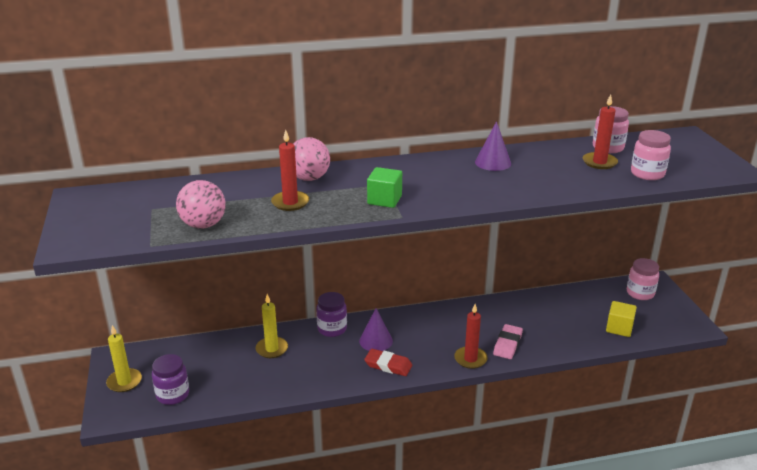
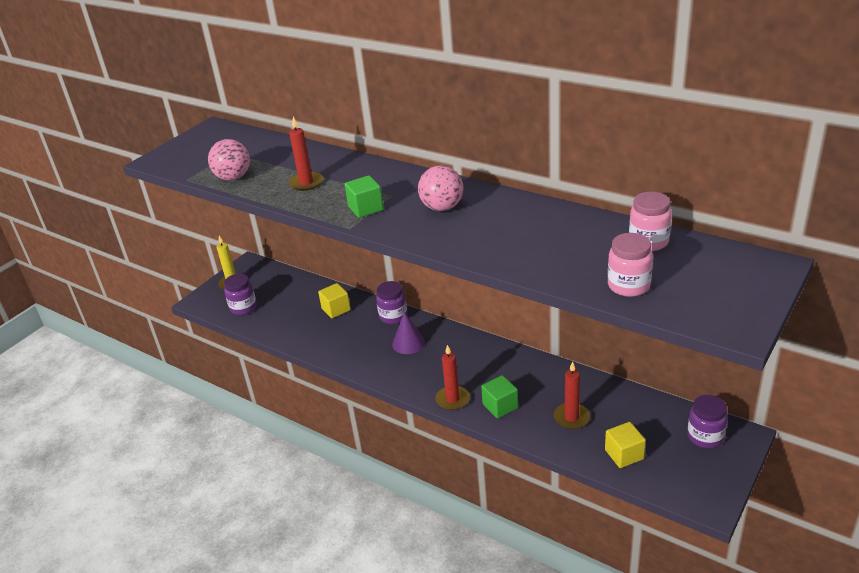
camera: 50 degrees right, 5 degrees up
(272, 349) = (336, 309): yellow candle -> yellow cube
(309, 178) = (352, 168): pink ball -> pink ball (442, 207)
(388, 365) = (389, 367): red eraser -> none
(493, 162) = (509, 211): purple cone -> none
(507, 344) = (500, 406): pink eraser -> green cube
(599, 162) = (606, 253): red candle -> red candle (571, 417)
(640, 293) = (705, 437): pink jar -> purple jar

